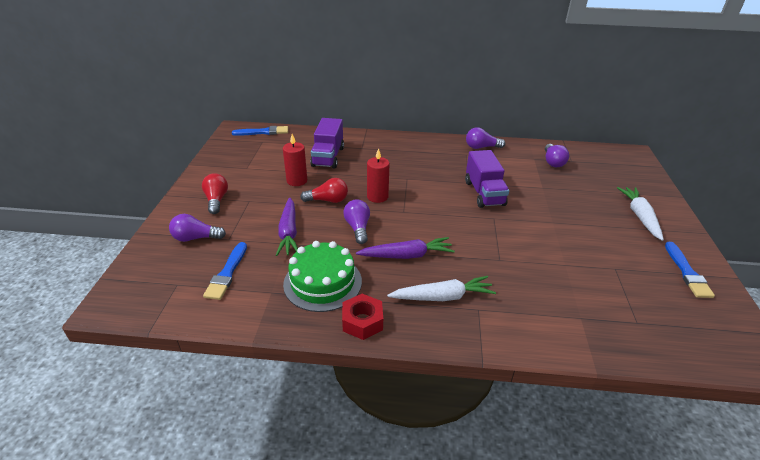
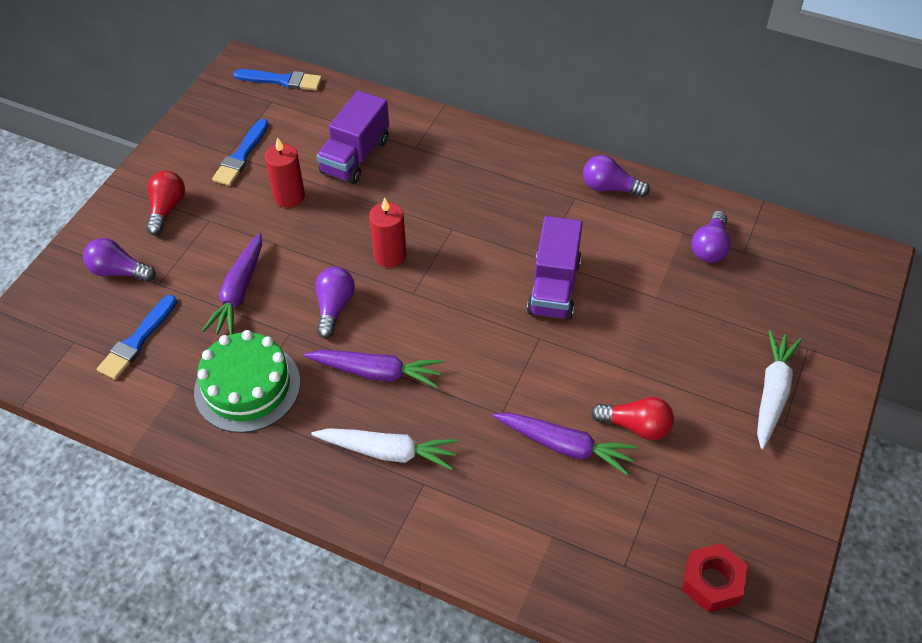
camera: 20 degrees right, 15 degrees up
(328, 200) = (316, 245): red light bulb -> red light bulb (635, 426)
(362, 321) = (269, 459): red nut -> red nut (712, 582)
(550, 267) = (565, 446): none -> purple carrot
(687, 272) = (764, 511): blue brush -> blue brush (241, 156)

